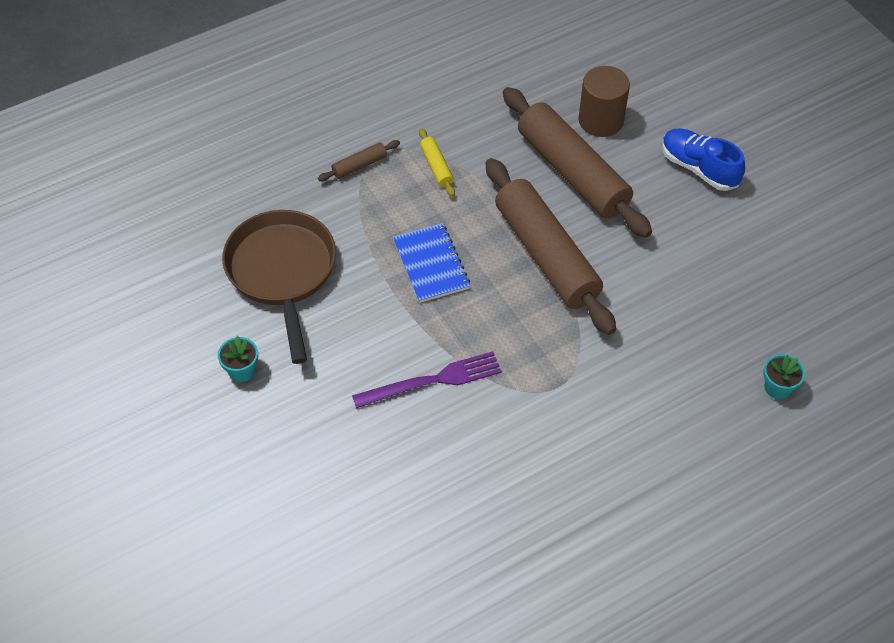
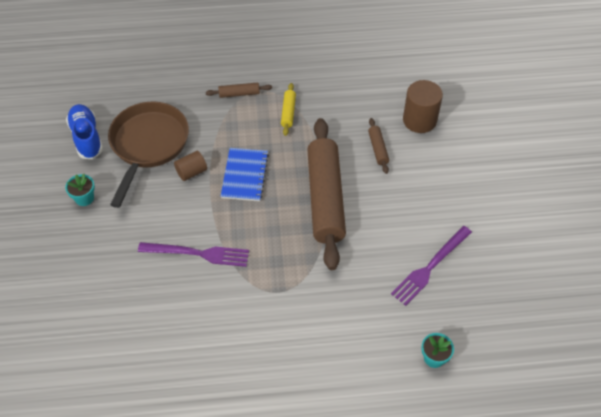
camera: 25 degrees right, 0 degrees up
(361, 285) = (191, 172): none -> brown cylinder
(572, 172) = (378, 149): brown rolling pin -> brown rolling pin, size x0.41
(698, 168) = (470, 178): blue shoe -> blue shoe (86, 138)
(714, 288) = (430, 267): none -> purple fork

